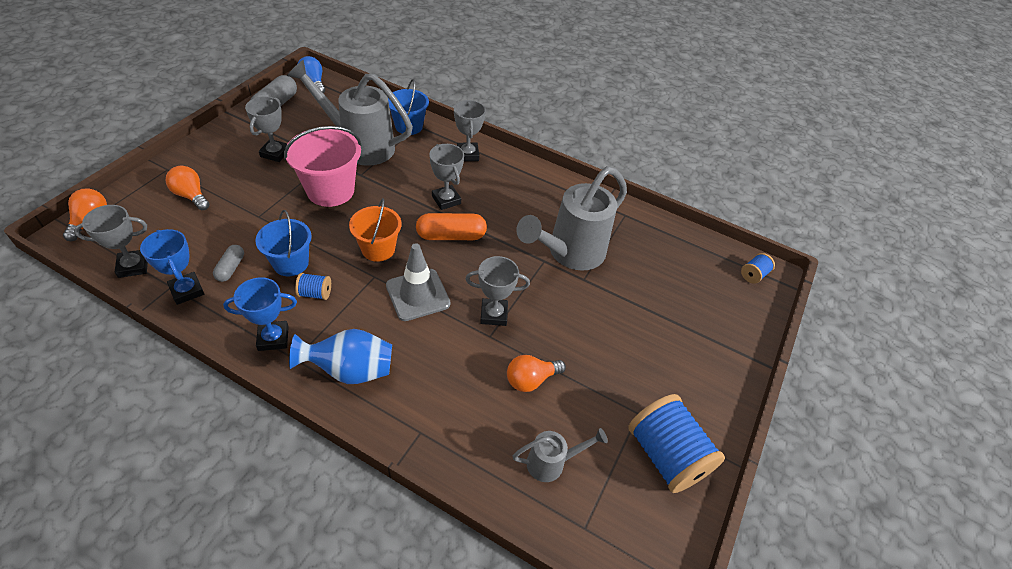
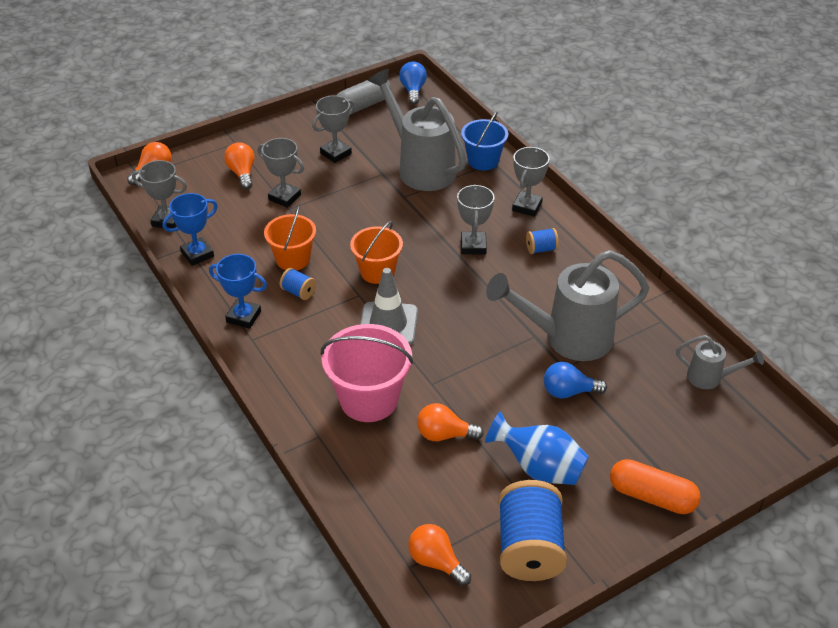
camera: 35 degrees right, 5 degrees down
(187, 290) = (197, 254): blue trophy -> blue trophy turned 60 degrees clockwise
(231, 268) = (241, 247): grey capsule -> none
(291, 263) = (293, 259): blue bucket -> orange bucket
(330, 190) = (366, 204): pink bucket -> pink bucket (369, 399)
(350, 370) = (290, 365): blue vase -> blue vase (539, 468)
(451, 236) = (455, 282): orange capsule -> orange capsule (652, 496)
(494, 314) = (448, 367): grey trophy -> grey trophy (284, 197)
(552, 463) = (416, 507): grey watering can -> grey watering can (710, 378)
(601, 299) = (568, 391): none -> blue light bulb
(603, 510) = (436, 562): none -> orange light bulb
(753, 275) = (770, 431): blue spool -> blue spool (541, 249)

